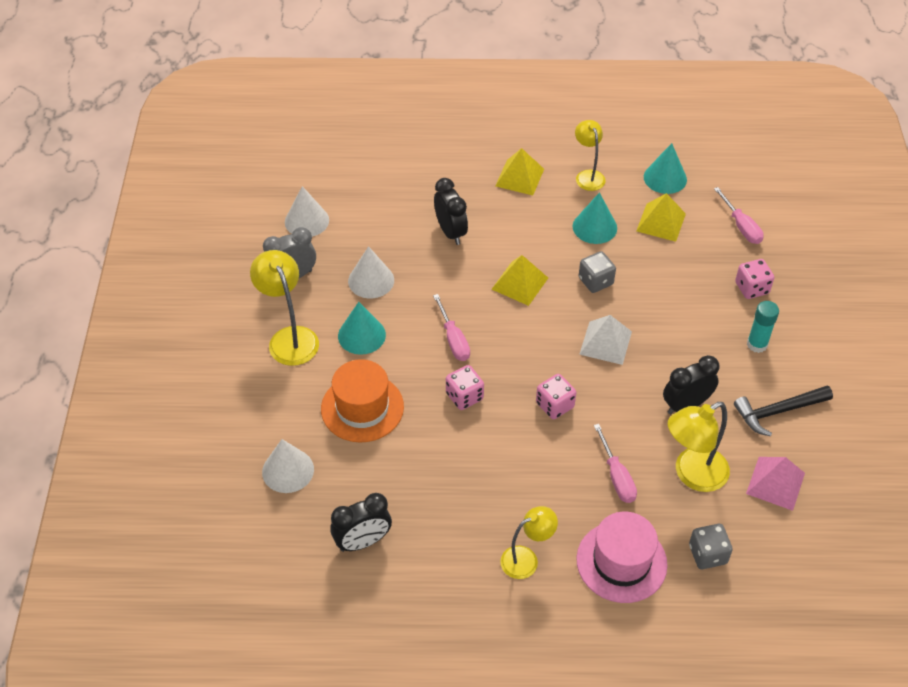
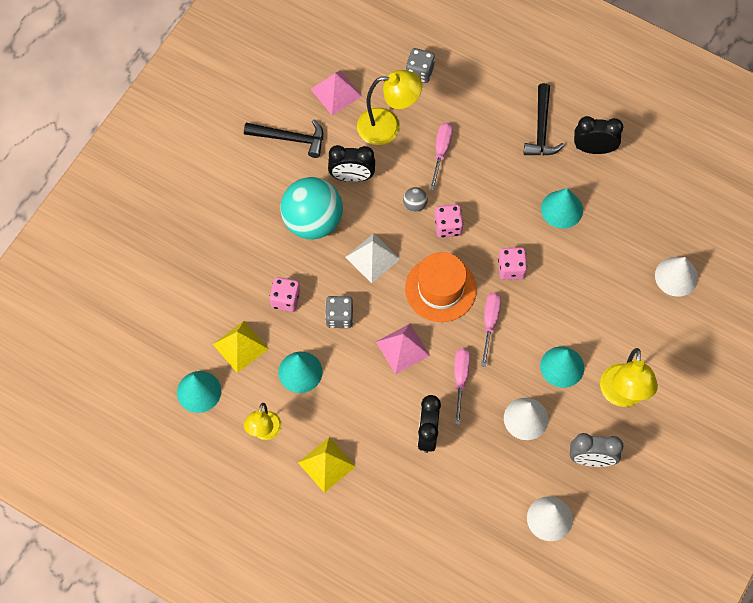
camera: 150 degrees left, 15 degrees up
(362, 408) = (595, 300): orange hat -> orange hat (440, 289)
(363, 542) = (647, 195): black clock -> black clock (594, 149)
(449, 480) = (561, 209): none -> turquoise cone
(519, 283) = (403, 348): yellow pyramid -> pink pyramid
(526, 559) = (541, 128): yellow lamp -> black hammer
(603, 410) = (415, 205): none -> grey ball
(621, 562) = (479, 95): pink hat -> none
(687, 346) = (312, 221): none -> turquoise ball
(741, 226) = (178, 305): pink screwdriver -> pink screwdriver (460, 379)
(751, 288) = (221, 244): pink dice -> pink dice (285, 299)
(757, 344) = (259, 196): turquoise glue stick -> none

